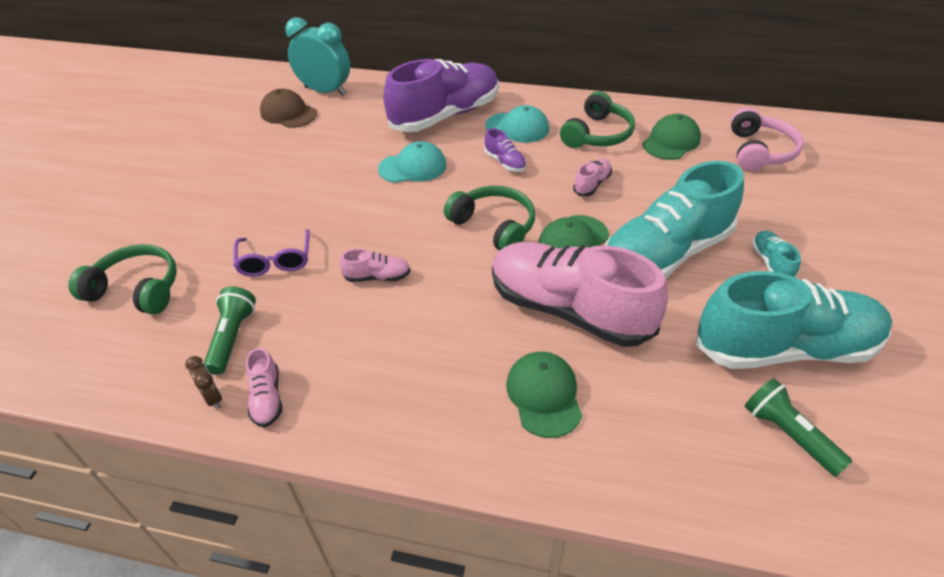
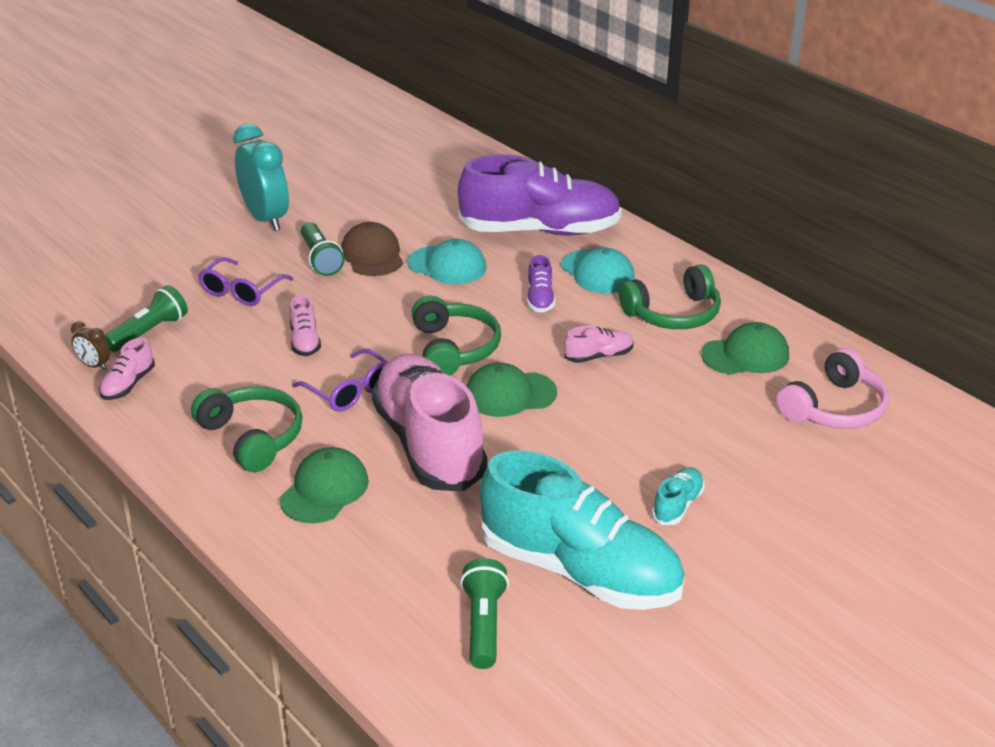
camera: 35 degrees right, 10 degrees down
(137, 289) = (121, 265): green headphones -> green headphones (252, 437)
(213, 397) = (94, 365): brown clock -> brown clock turned 120 degrees clockwise
(288, 113) = (395, 168): brown cap -> brown cap (372, 255)
(311, 205) = (321, 259): none -> green flashlight
(325, 91) = (454, 160): turquoise clock -> turquoise clock (266, 219)
(377, 277) = (305, 341): pink shoe -> pink shoe turned 45 degrees clockwise
(462, 299) = (351, 391): none -> purple glasses
(665, 254) = (581, 447): turquoise shoe -> none

